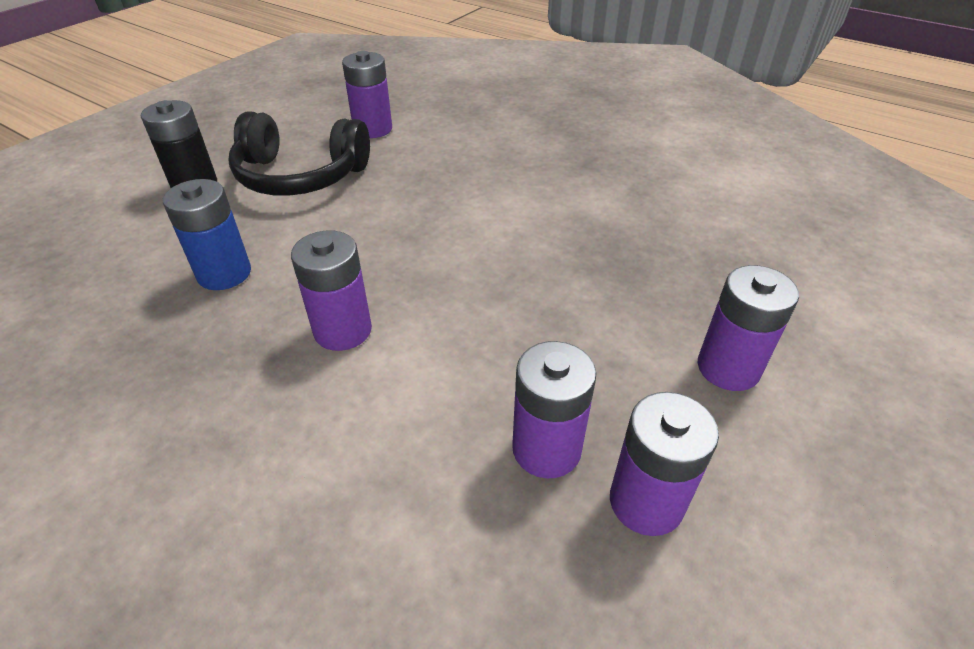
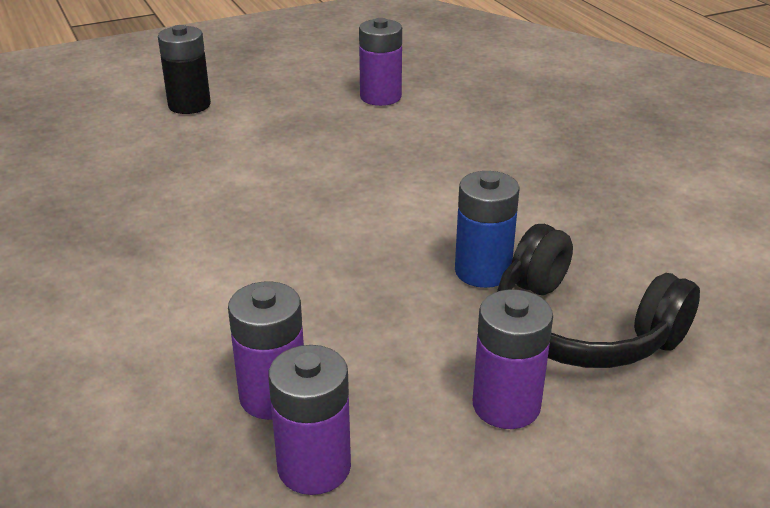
camera: 30 degrees right, 10 degrees down
(224, 273) = (152, 180): blue battery -> blue battery (482, 271)
(300, 176) = (279, 121): black headphones -> black headphones (582, 328)
(343, 330) = (200, 251): purple battery -> none

